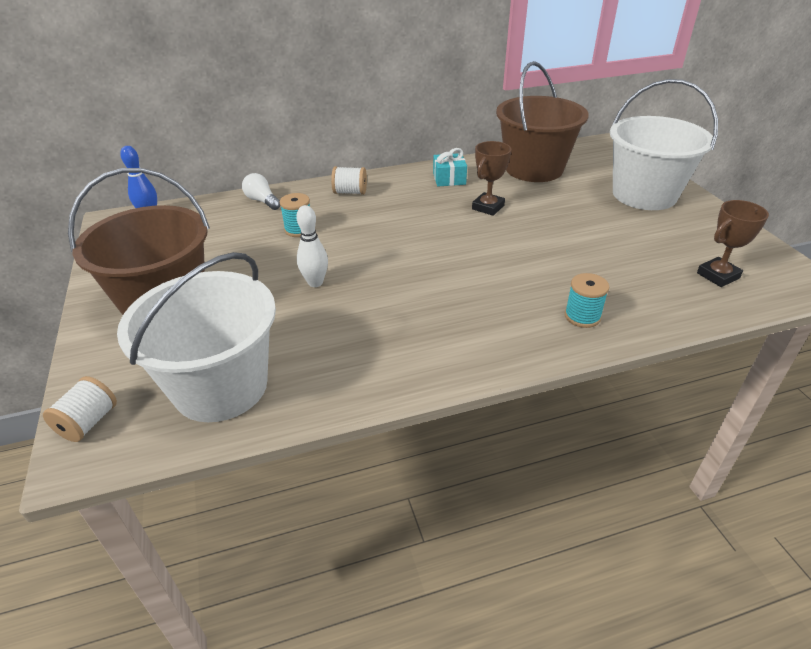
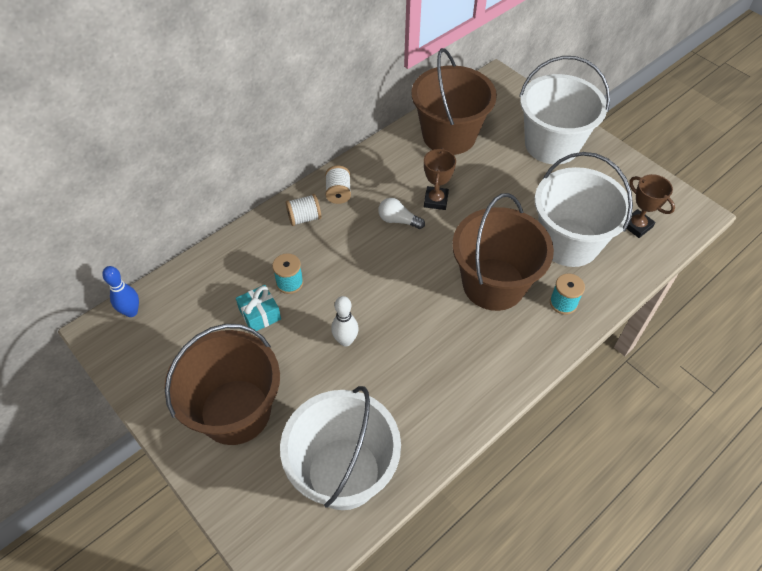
camera: 25 degrees left, 15 degrees up
(88, 422) = (268, 546): white spool -> white spool (338, 193)
(262, 201) = (229, 256): white light bulb -> white light bulb (398, 220)
(449, 179) = (383, 172): turquoise gift -> turquoise gift (260, 314)
(507, 281) = (493, 284): none -> brown bucket
(620, 269) = (568, 242): none -> white bucket
(717, 275) = (637, 226): brown trophy -> brown trophy turned 75 degrees counterclockwise

